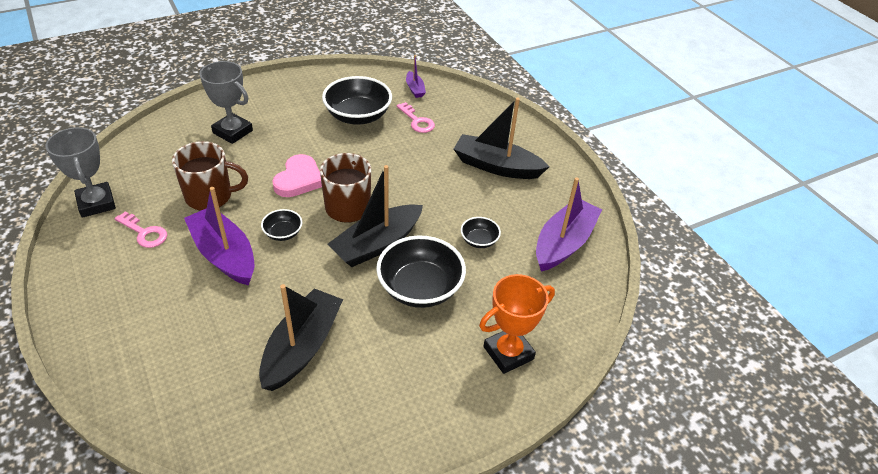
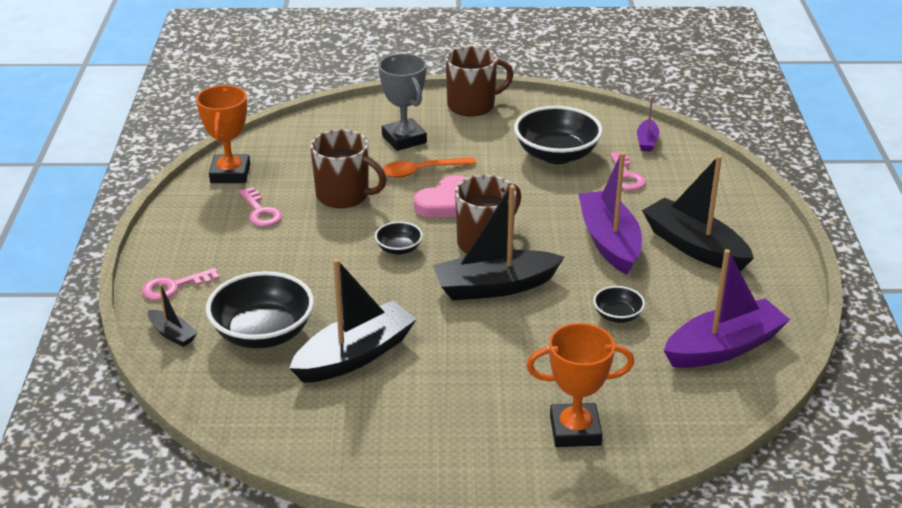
camera: 30 degrees right, 10 degrees down
(96, 203) = (230, 174): grey trophy -> orange trophy
(100, 334) = (174, 286): none -> pink key
(124, 385) = (172, 334): none -> black boat
(224, 255) = (327, 252): purple boat -> purple boat (609, 242)
(263, 157) = (421, 171): none -> orange spoon
(271, 89) = (472, 105): none -> brown mug
(420, 288) = (515, 341): black bowl -> black bowl (263, 333)

